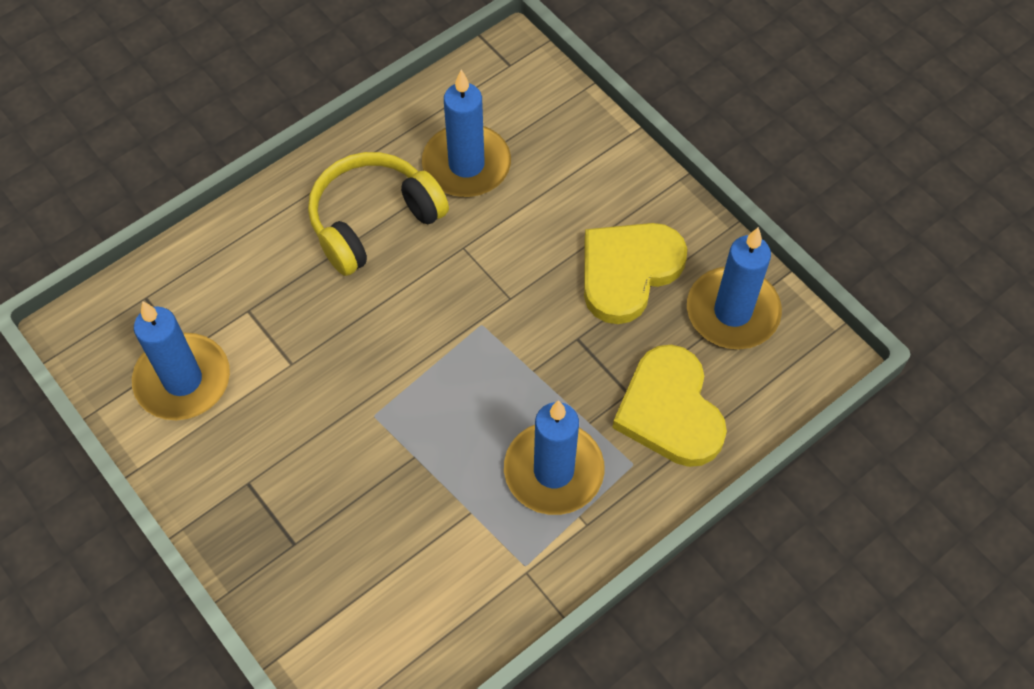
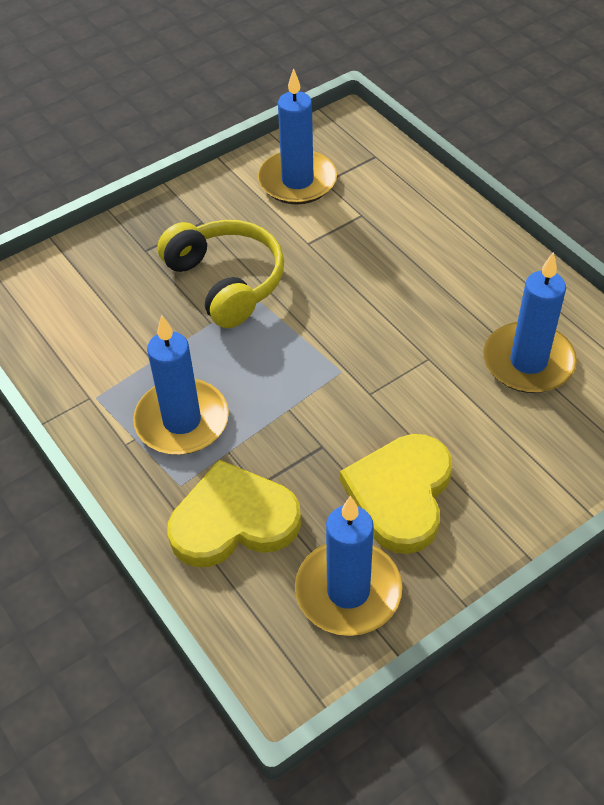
camera: 95 degrees right, 10 degrees down
(373, 221) = (456, 292): yellow headphones -> yellow headphones (226, 282)
(628, 272) = (400, 494): yellow heart -> yellow heart turned 120 degrees counterclockwise

